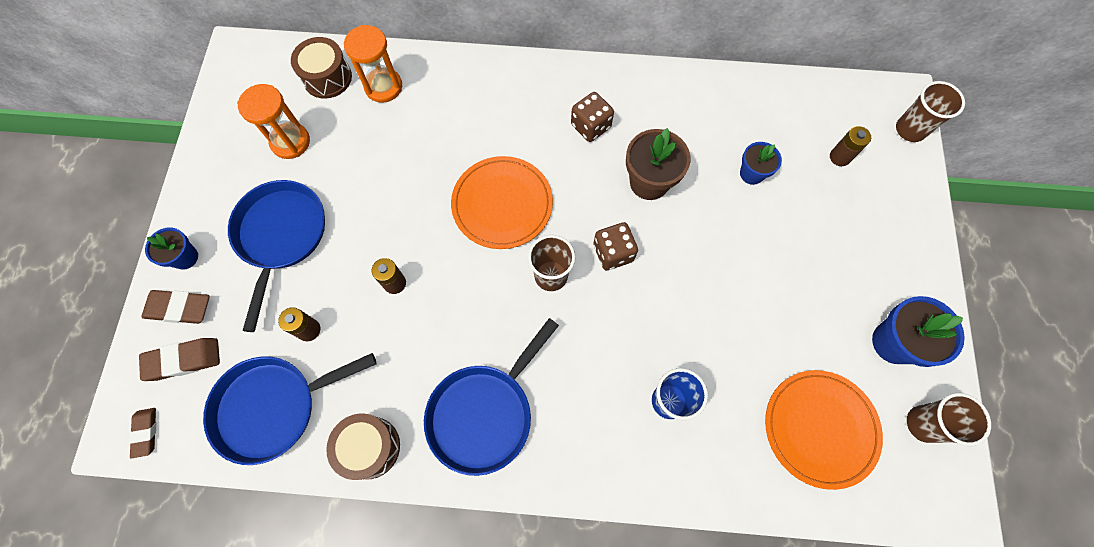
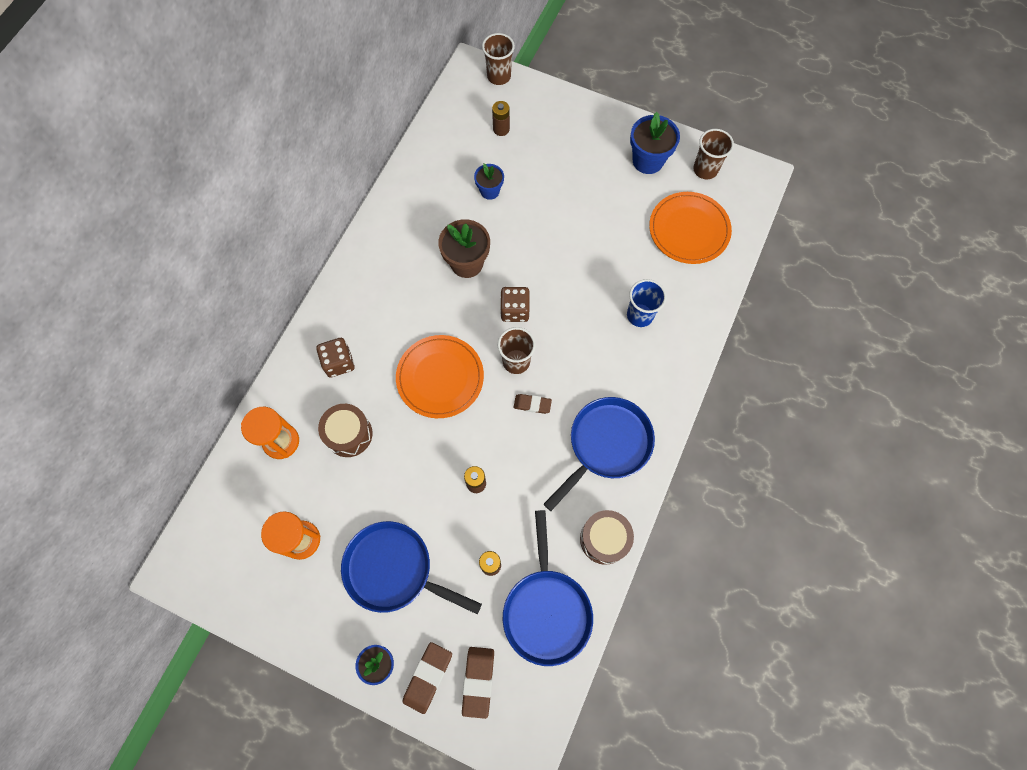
camera: 70 degrees left, 0 degrees up
(145, 432) = (531, 726): brown eraser -> brown eraser (532, 404)
(327, 77) = (246, 490): brown drum -> brown drum (349, 434)
(484, 413) = (606, 445): blue pan -> blue pan turned 105 degrees counterclockwise
(590, 126) = (399, 286): brown dice -> brown dice (339, 362)

